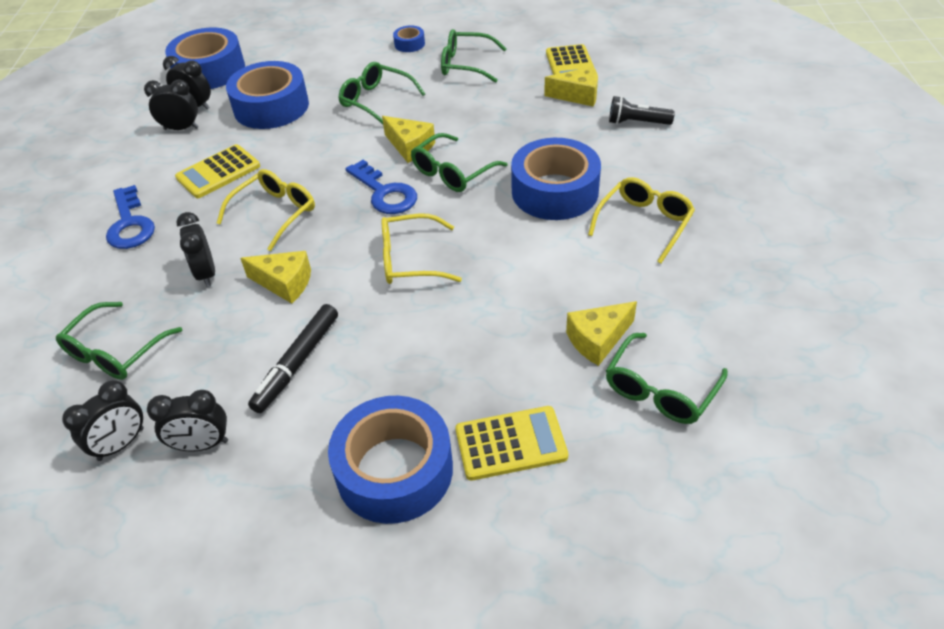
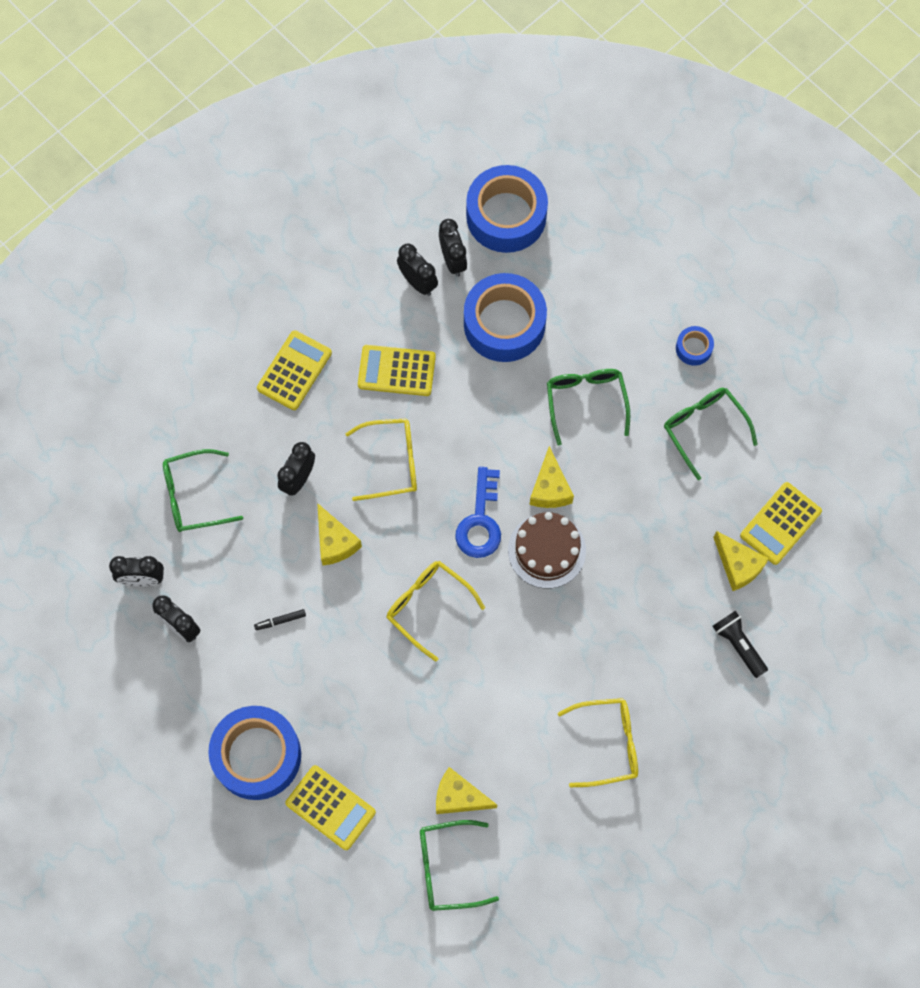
camera: 45 degrees right, 25 degrees up
(130, 224) = (294, 370): blue key -> yellow calculator
(297, 363) = (280, 621): black marker -> black marker, size x0.46
(452, 172) = (546, 550): green glasses -> brown cake
(555, 191) = (590, 648): blue tape -> none

